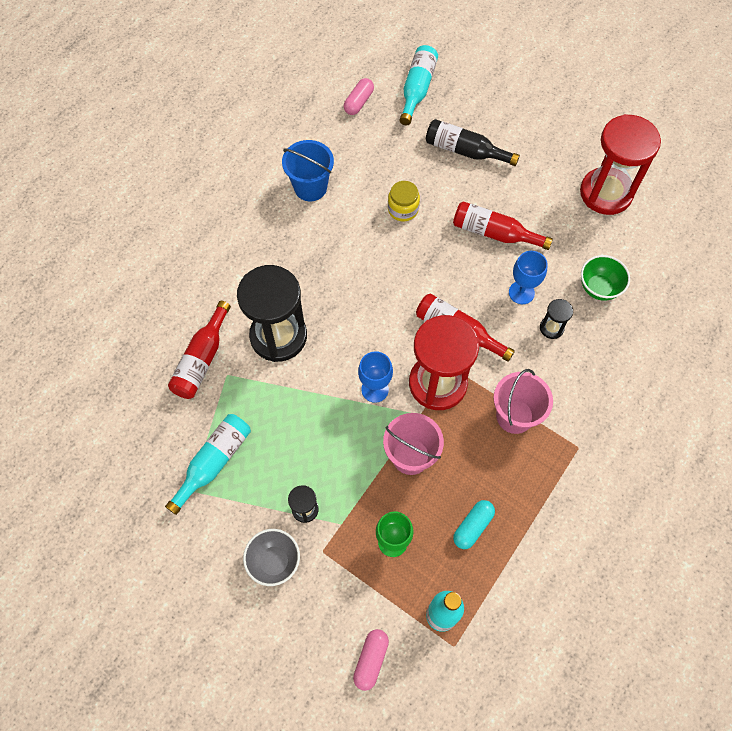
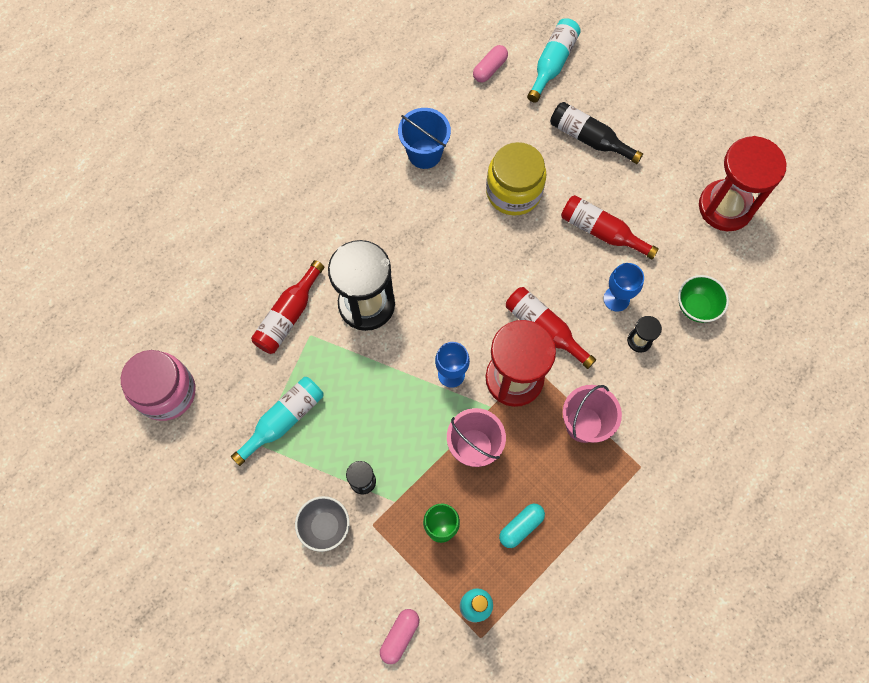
camera: 10 degrees right, 5 degrees up
(88, 455) = (166, 392): none -> pink jar
(403, 209) = (513, 192): yellow jar -> yellow jar, size x1.78

